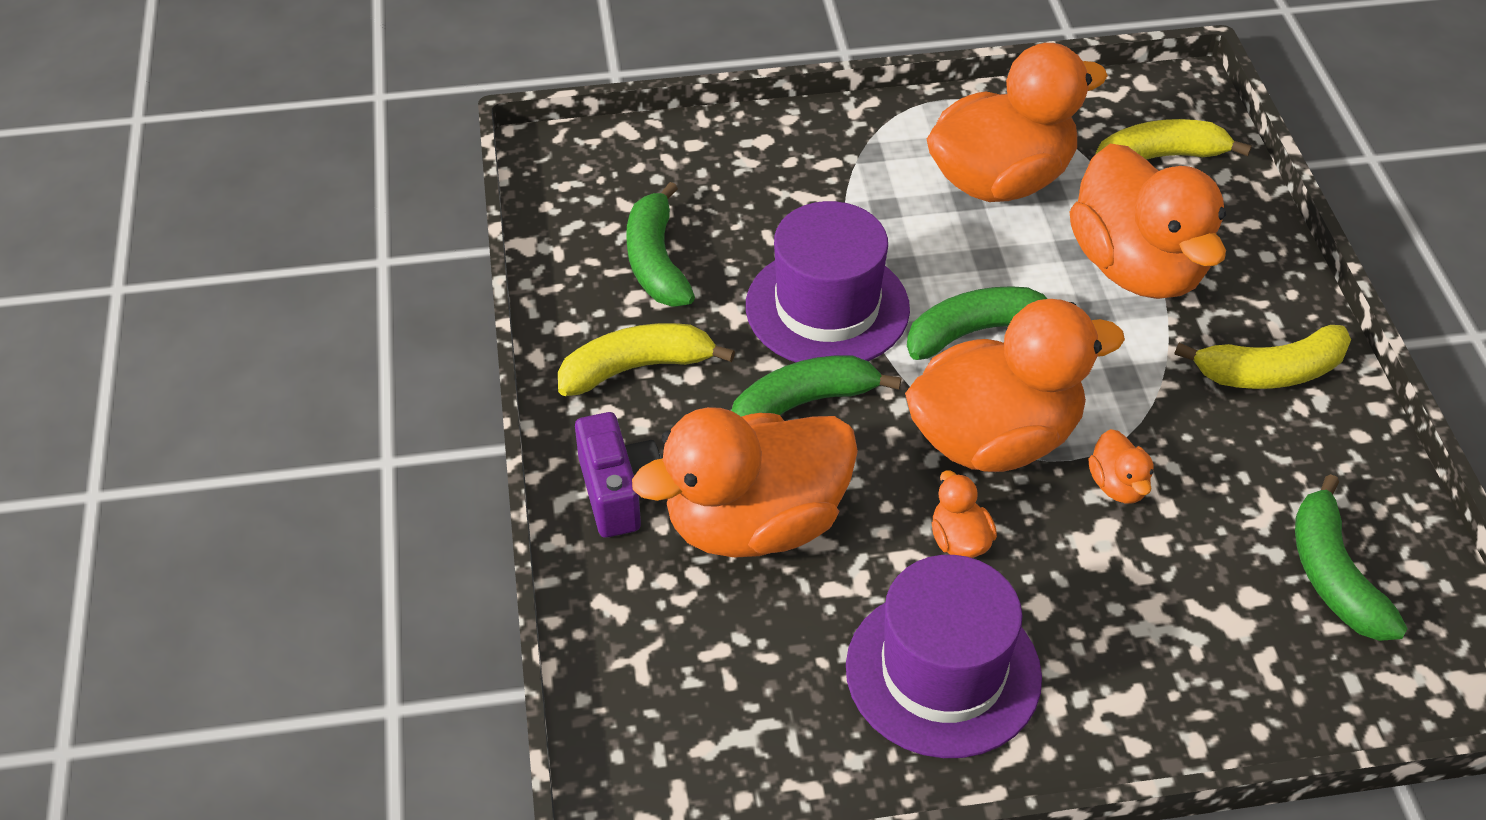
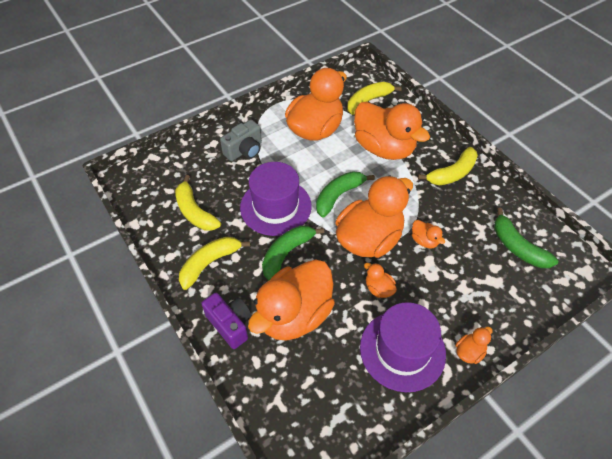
camera: 25 degrees left, 5 degrees up
(656, 261) = (195, 211): green banana -> yellow banana
(820, 176) = (244, 150): none -> grey camera
(1088, 732) = (469, 352): none -> orange duck

